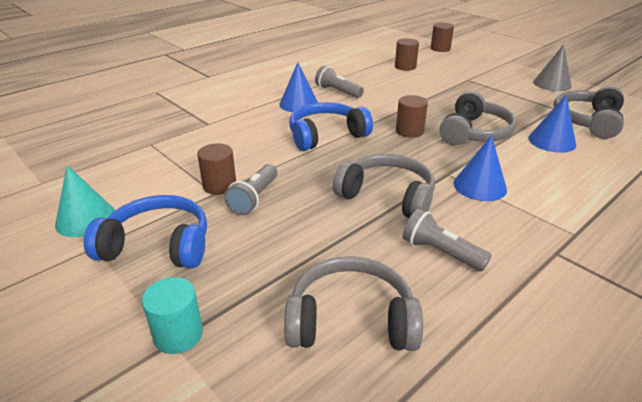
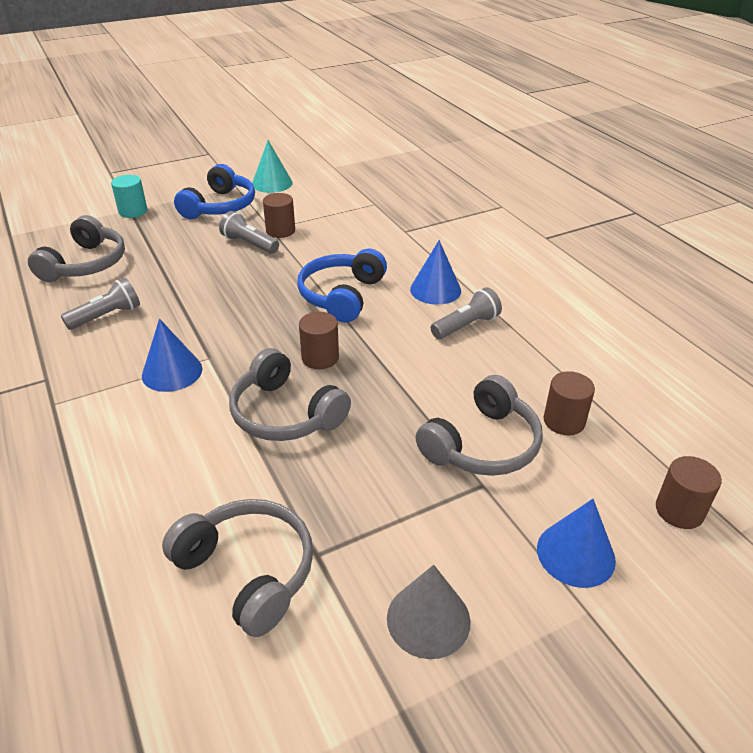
camera: 105 degrees right, 5 degrees up
(326, 135) = (341, 295): blue headphones -> blue headphones turned 150 degrees counterclockwise
(387, 196) = (201, 309): grey headphones -> grey headphones (482, 445)
(552, 141) = (218, 484): blue cone -> blue cone (575, 554)

